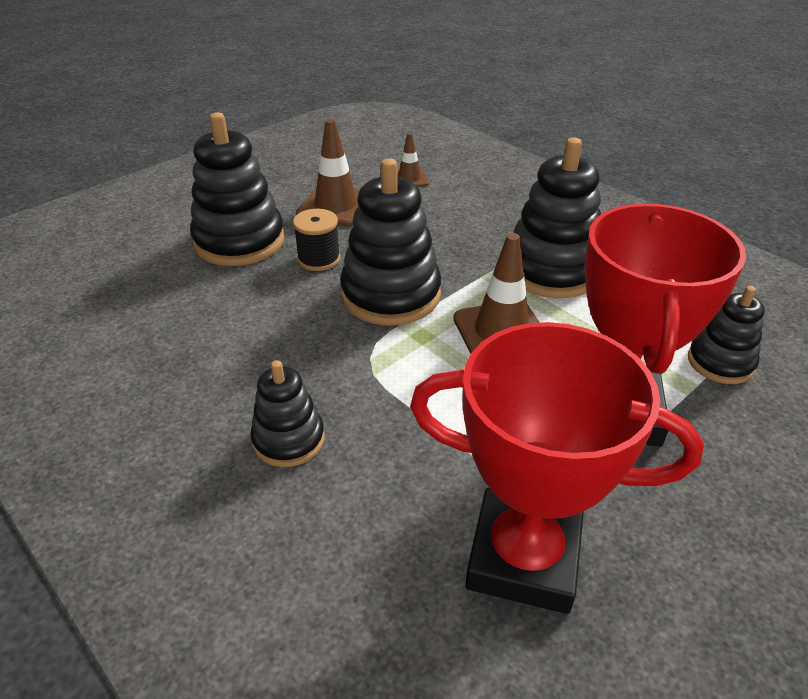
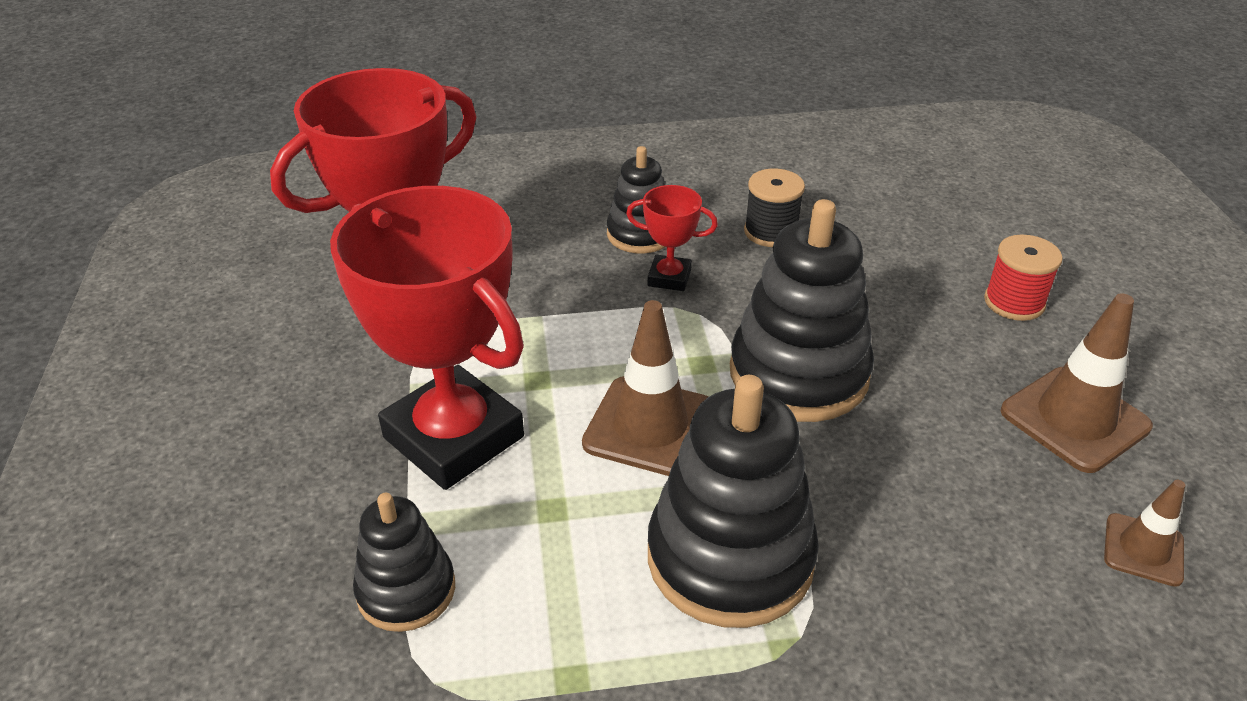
camera: 125 degrees right, 0 degrees up
(239, 241) = (1014, 302): black stacking toy -> red spool
(319, 259) = (925, 349): black spool -> black spool (771, 232)
(339, 392) = (669, 278): none -> red trophy

